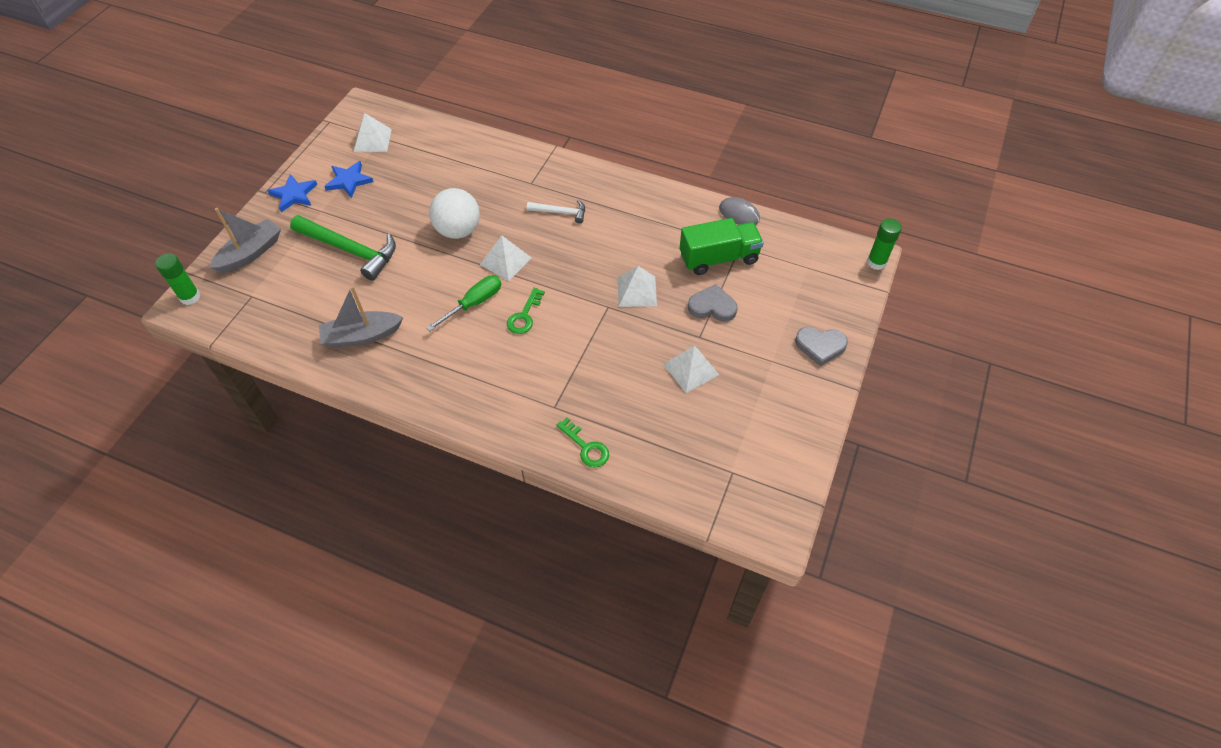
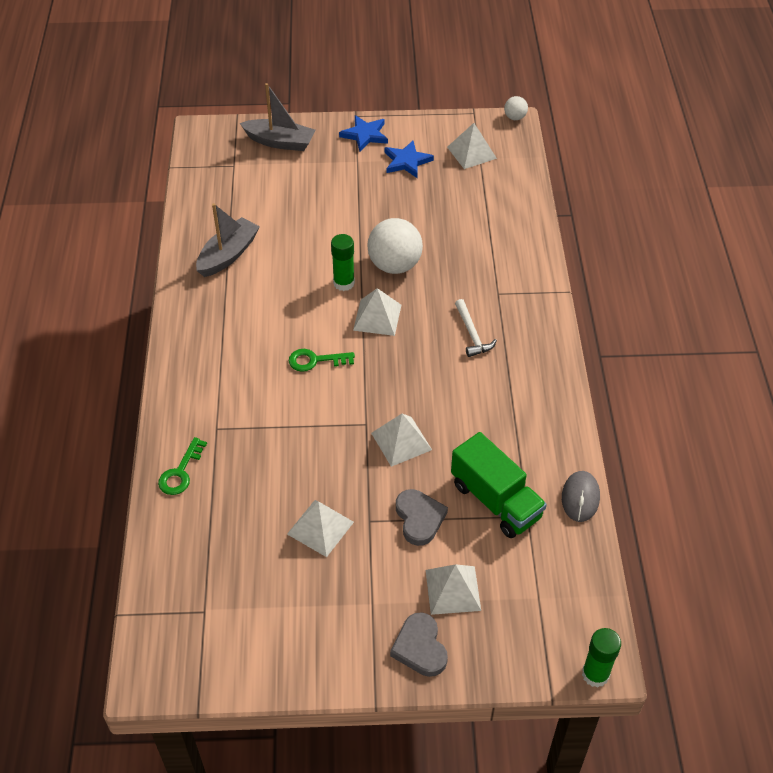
camera: 65 degrees right, 5 degrees down
(190, 297) = (212, 131): green glue stick -> green glue stick (344, 283)
(350, 250) = (322, 202): green hammer -> none
(356, 101) = (515, 117): none -> white ball
(362, 336) = (228, 255): grey boat -> grey boat turned 75 degrees clockwise
(474, 303) = (309, 316): green screwdriver -> none
(781, 310) = (453, 590): none -> white pyramid

